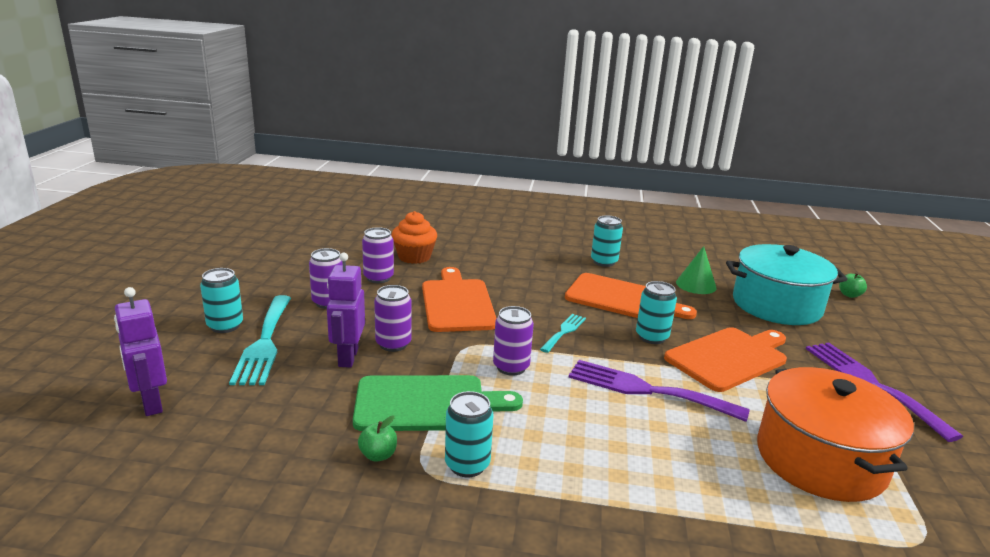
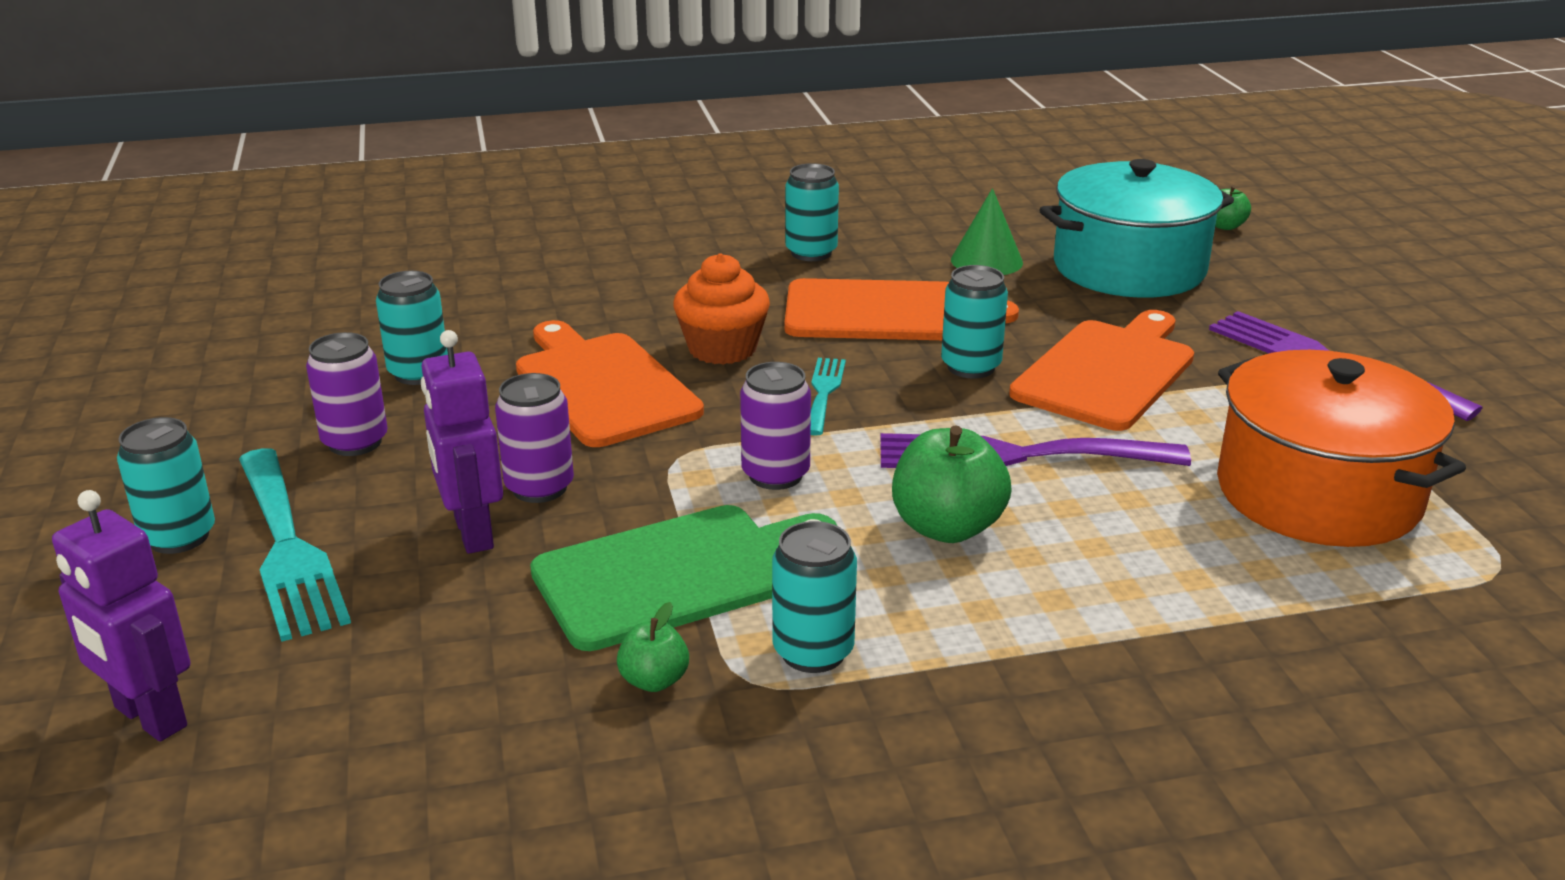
camera: 20 degrees left, 5 degrees up
(378, 278) = (418, 373): purple can -> turquoise can
(414, 257) = (458, 317): orange cupcake -> orange cupcake (722, 349)
(583, 418) = (947, 527): none -> green apple

